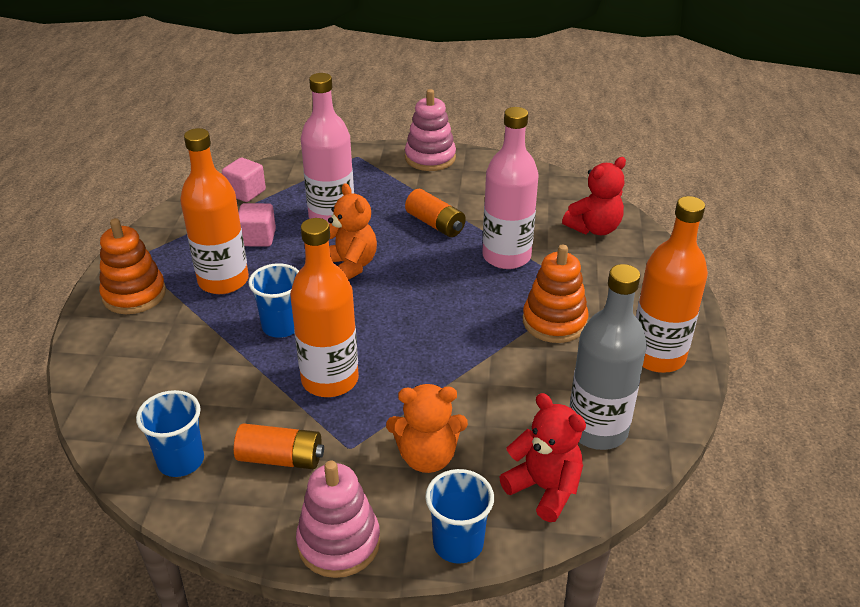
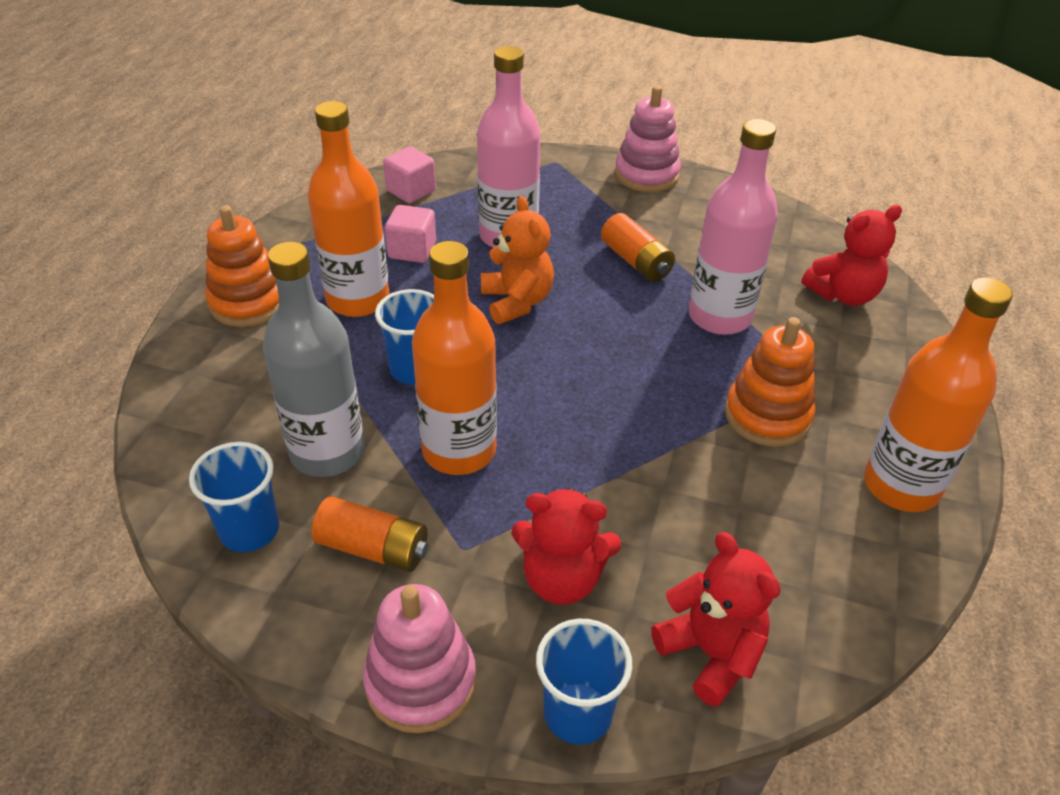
camera: 10 degrees right, 5 degrees up
(427, 457) = (562, 579): orange teddy bear -> red teddy bear
(597, 430) = (799, 579): grey bottle -> grey bottle (327, 452)

